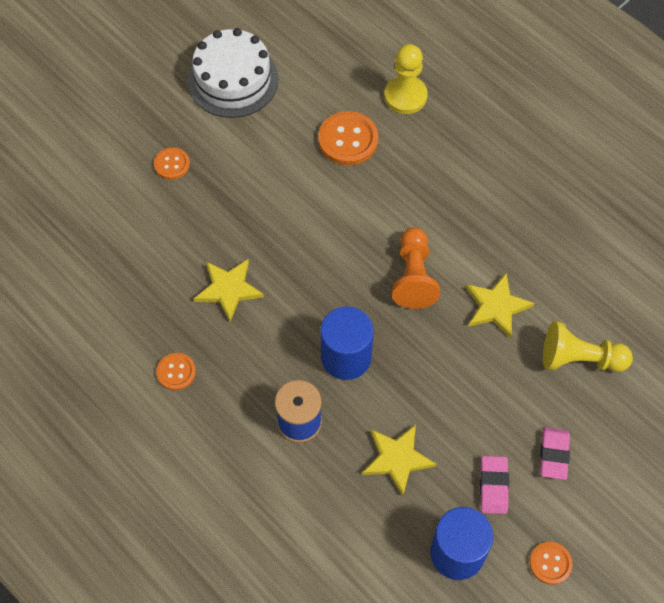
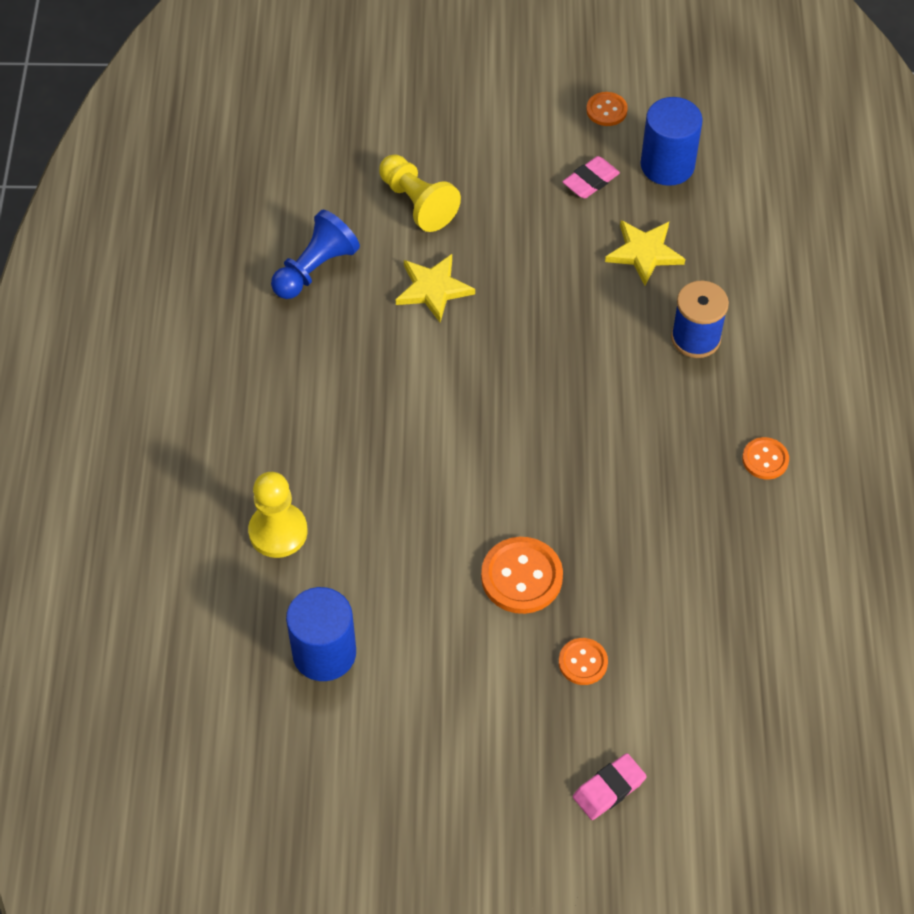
camera: 135 degrees left, 5 degrees down
(228, 289) = (648, 491): yellow star -> none
(233, 80) = (425, 705): white cake -> none
(346, 357) = (604, 353): blue cylinder -> blue cylinder (324, 653)
(348, 140) = (384, 536): orange button -> orange button (521, 577)
(413, 276) = (472, 367): orange pawn -> none
(553, 455) = (520, 164): pink eraser -> pink eraser (609, 789)
(579, 256) = (315, 269): none -> blue pawn

